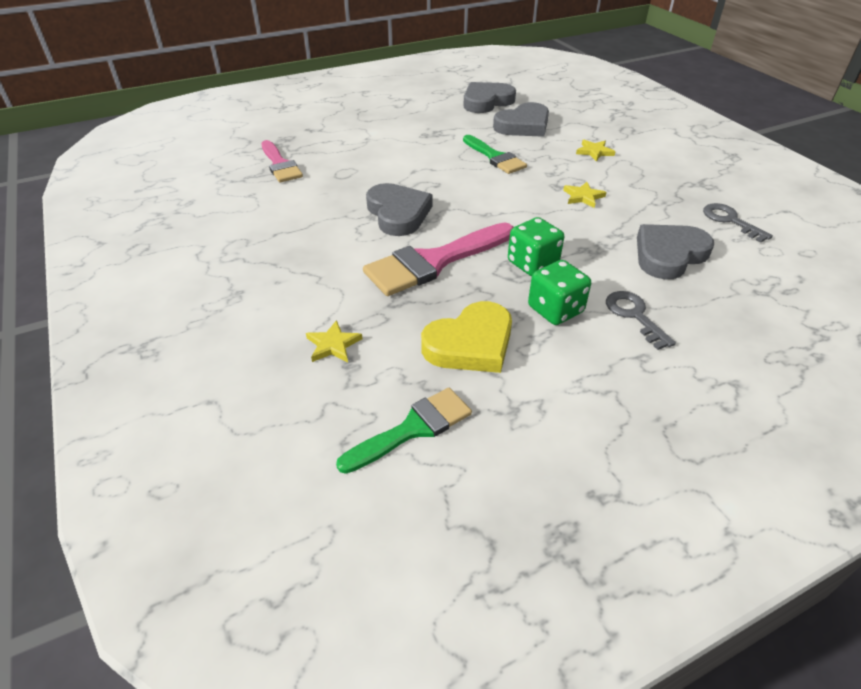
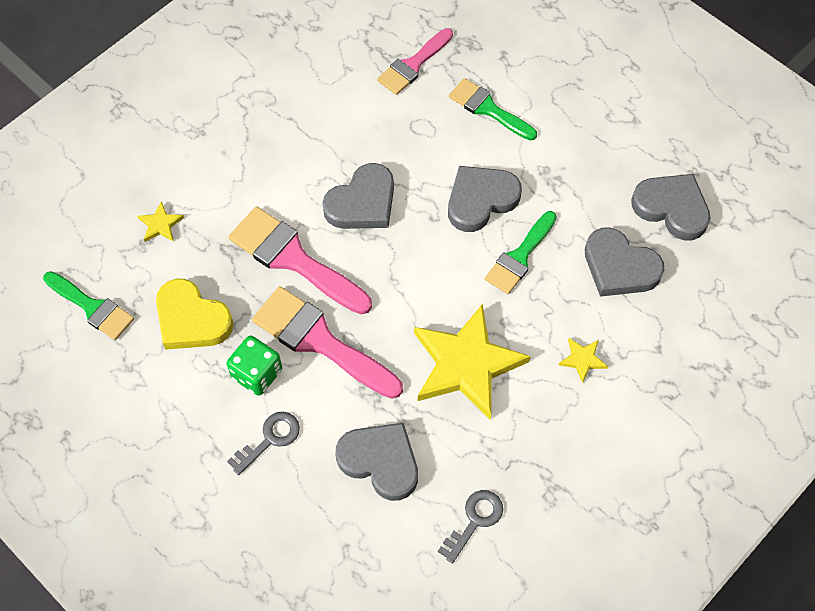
camera: 70 degrees right, 20 degrees up
(352, 144) = (488, 109): none -> green brush
(433, 162) = (480, 200): none -> grey heart
(532, 264) = (320, 341): green dice -> pink brush
(583, 197) = (466, 364): yellow star -> yellow star, size x2.45

